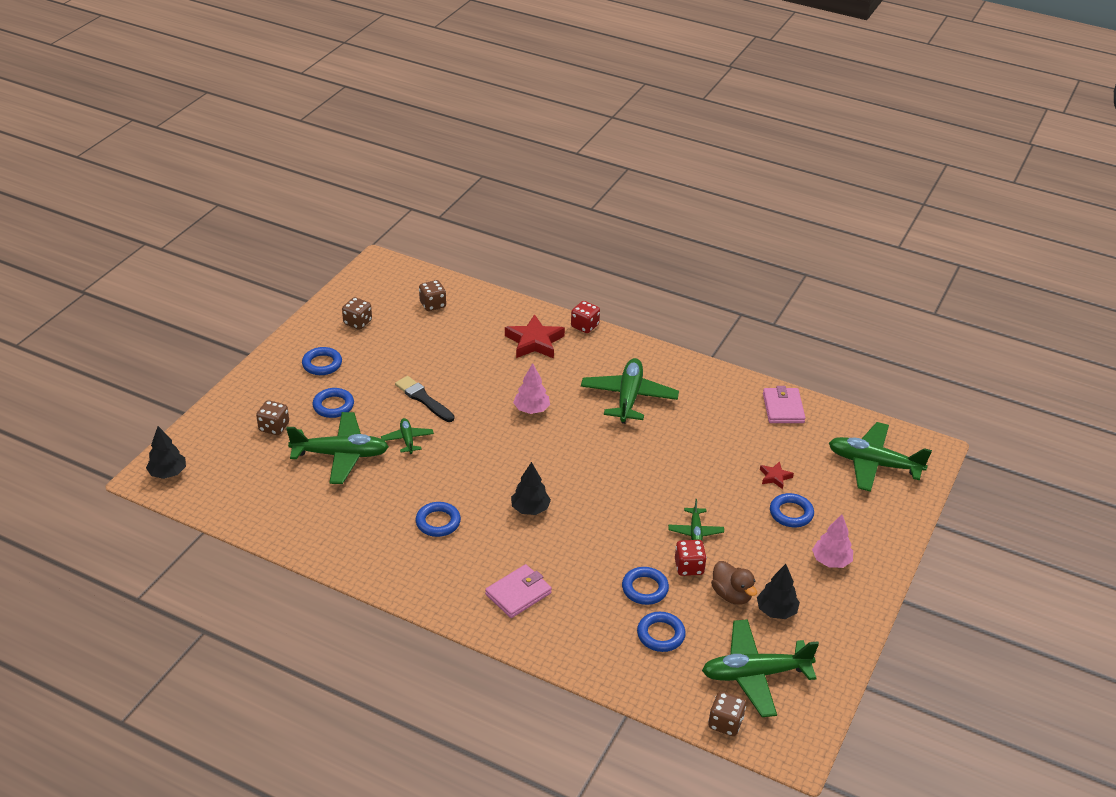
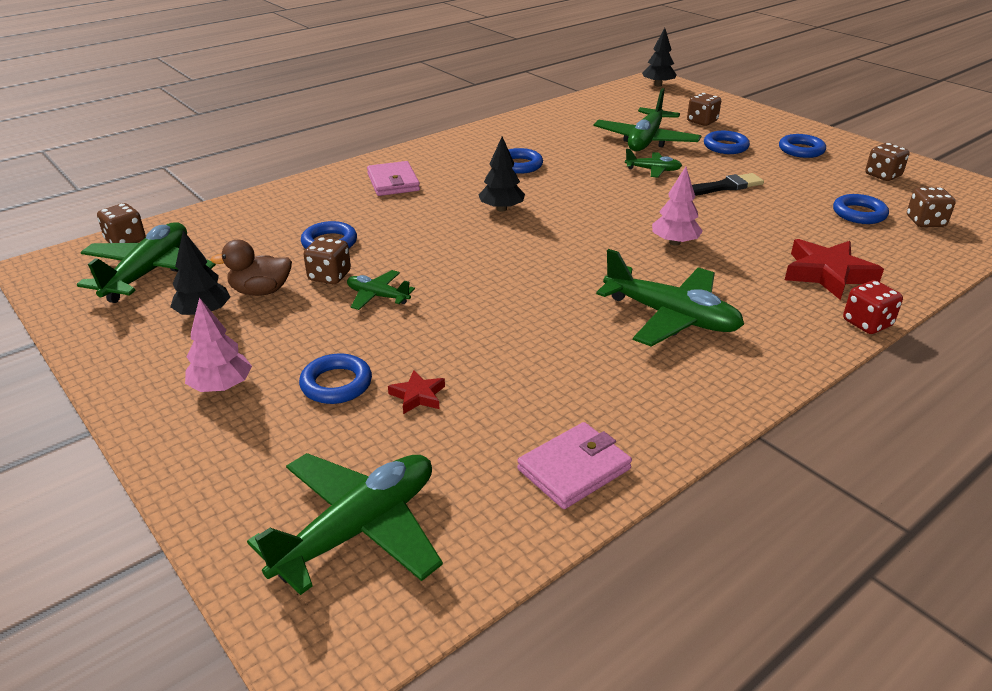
camera: 115 degrees right, 5 degrees down
(660, 634) = (263, 236): blue ring -> blue ring (859, 214)
(689, 567) = (329, 276): red dice -> brown dice
(783, 408) = (574, 469): pink wallet -> pink wallet turned 60 degrees counterclockwise

